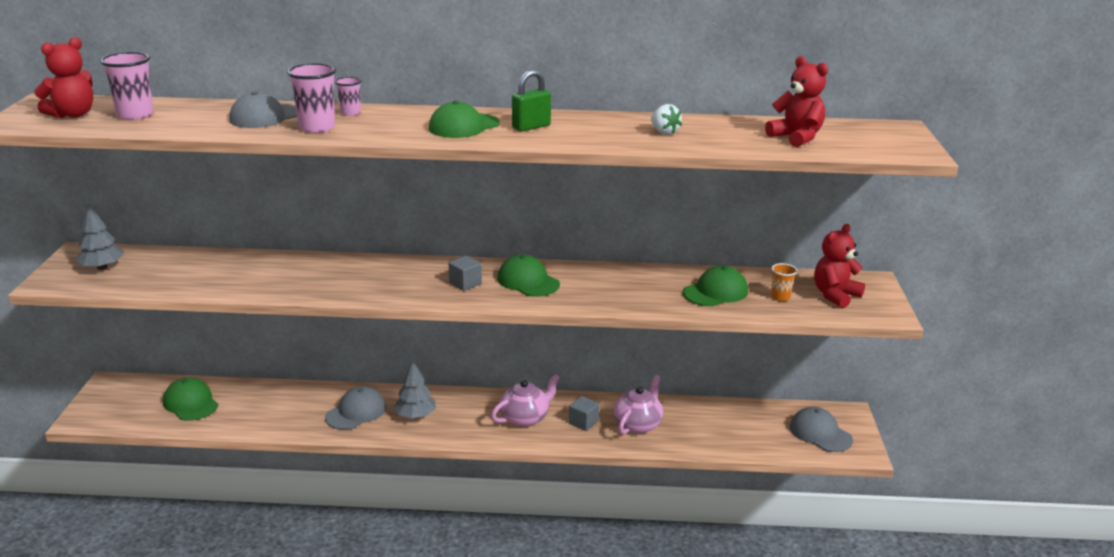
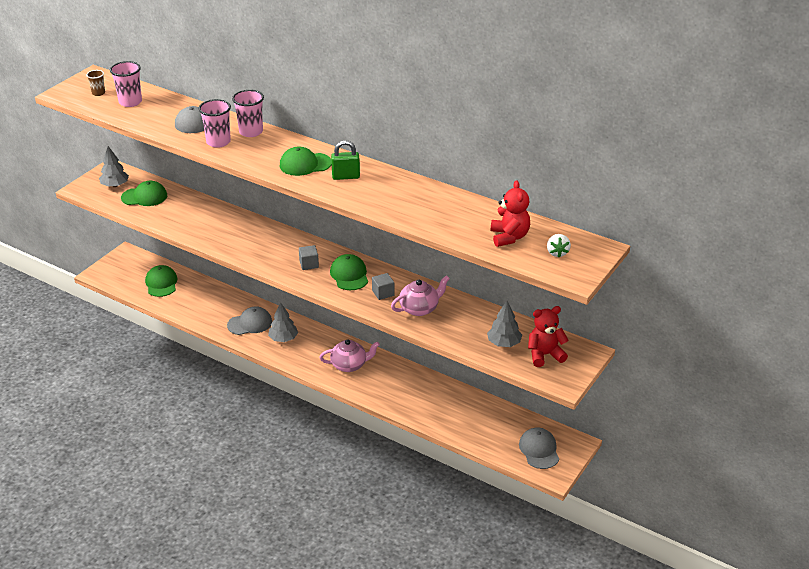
camera: 30 degrees right, 10 degrees up
(73, 114) = (98, 93): red teddy bear -> brown cup
(350, 112) = (251, 132): pink cup -> pink cup, size x1.72
(583, 422) = (384, 382): grey cube -> grey cube (383, 293)
(638, 424) = (418, 396): pink teapot -> pink teapot (419, 308)
(664, 132) = (425, 206): white strawberry -> white strawberry (557, 253)
(715, 292) = (463, 324): green cap -> green cap (144, 197)
(780, 297) = (504, 343): orange cup -> grey tree

